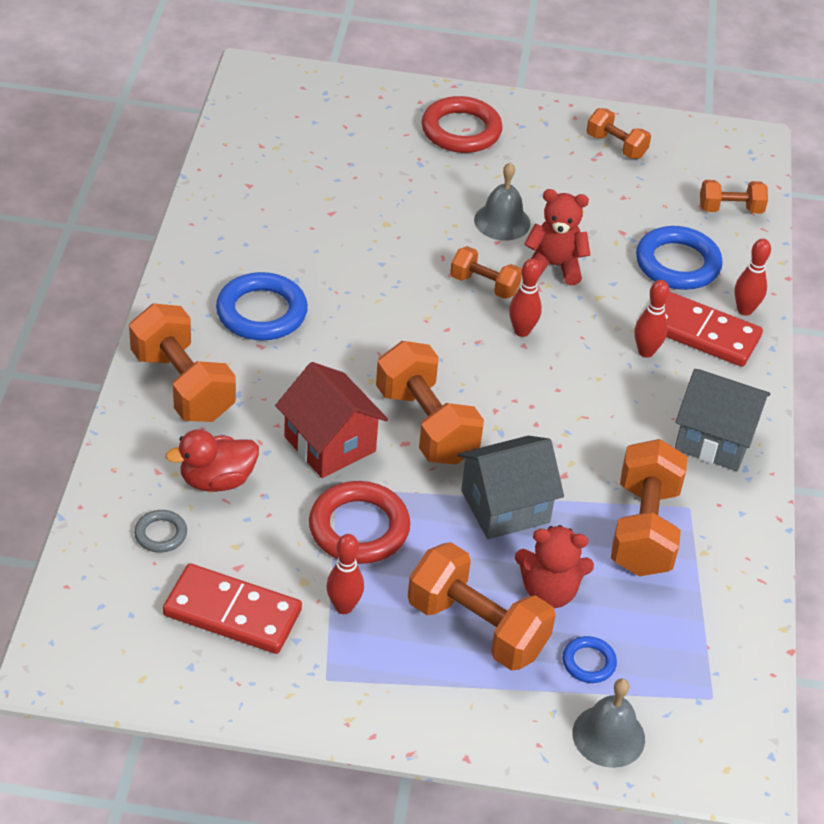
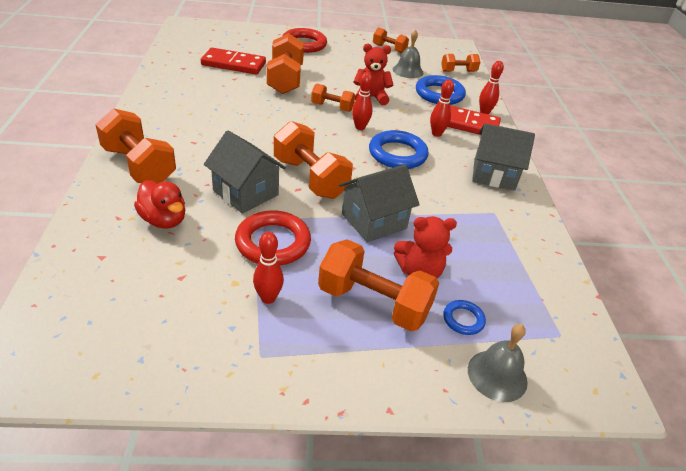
camera: 10 degrees left, 5 degrees down
(161, 534) = (118, 259): grey ring -> none
(217, 480) = (164, 220): red duck -> red duck turned 105 degrees counterclockwise
(232, 613) = (177, 312): red domino -> red domino (233, 64)
(261, 312) = (193, 125): blue ring -> blue ring (397, 154)
(330, 444) = (246, 193): red house -> grey house
(502, 221) = (335, 79): grey bell -> grey bell (408, 71)
(643, 529) = (470, 227): orange dumbbell -> orange dumbbell (285, 79)

